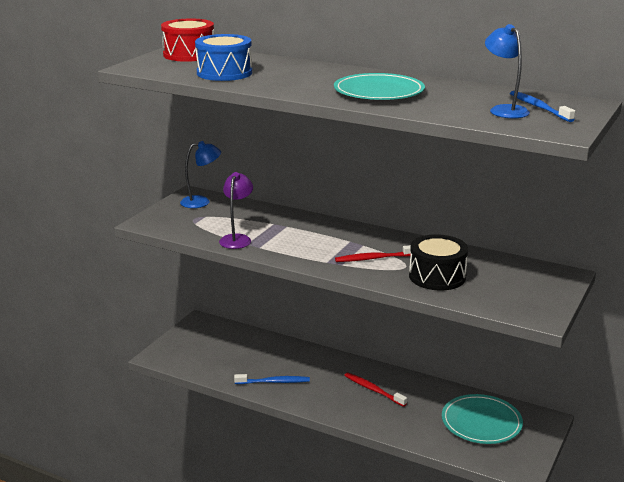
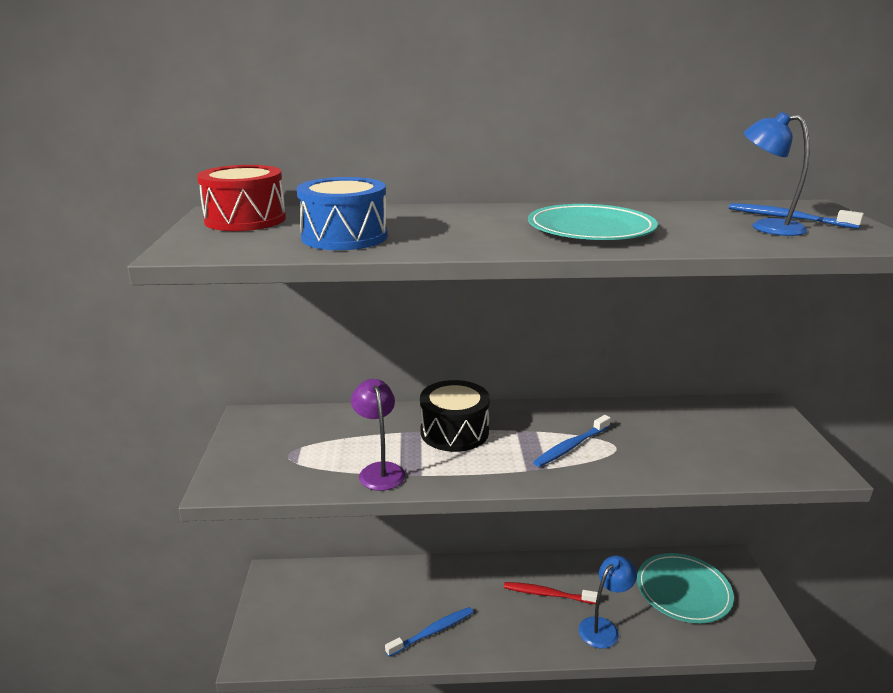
camera: 30 degrees left, 0 degrees up
(201, 202) = (274, 426): blue lamp -> blue lamp (603, 627)
(374, 258) = (571, 446): red toothbrush -> blue toothbrush
(437, 276) = (663, 449): black drum -> black drum (454, 432)

